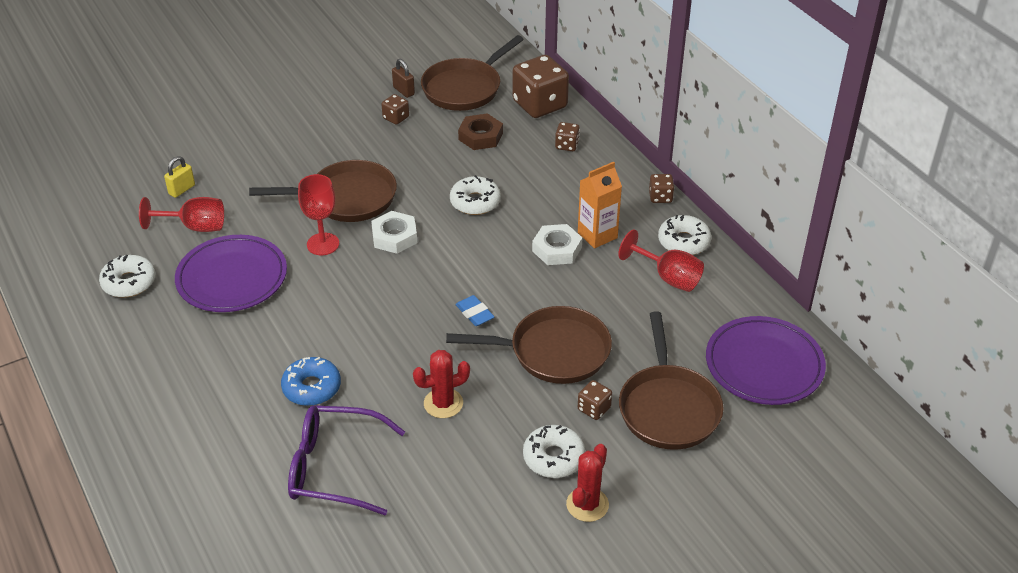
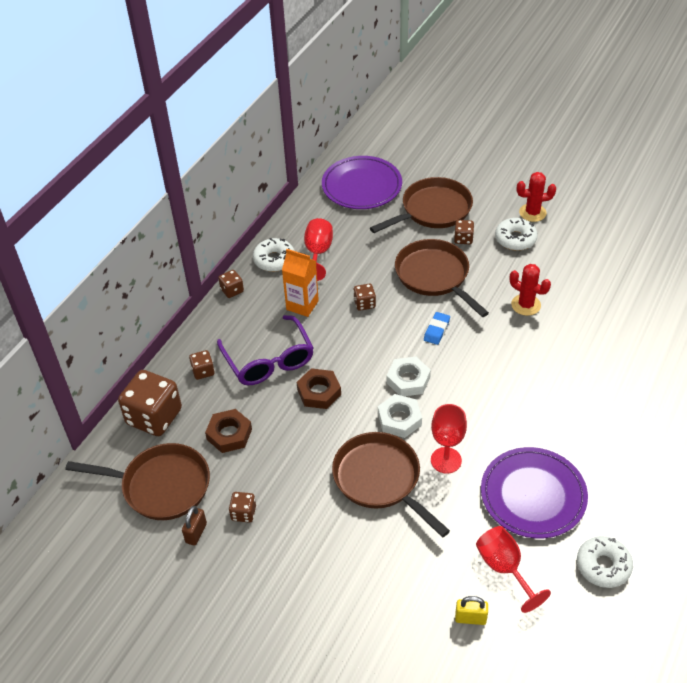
camera: 120 degrees left, 5 degrees up
(312, 387) = (579, 376): blue donut -> none
(334, 468) = (622, 327): purple glasses -> purple glasses (269, 360)
(475, 202) = (319, 392): white donut -> brown nut
(557, 249) = (335, 319): white nut -> white nut (408, 380)
(560, 279) = (364, 303): none -> brown dice

